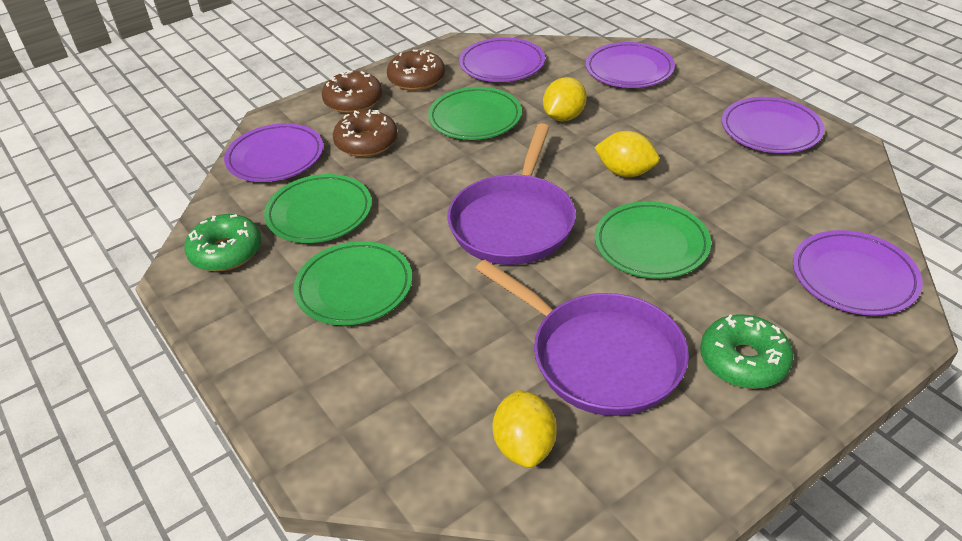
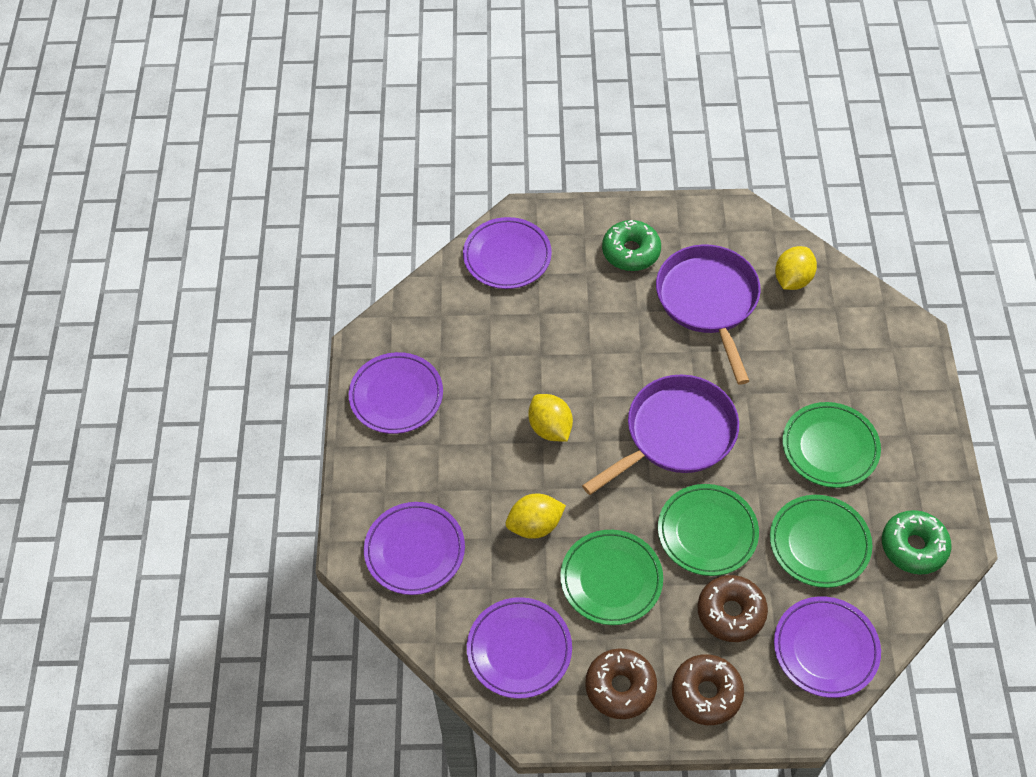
camera: 145 degrees left, 15 degrees up
(651, 244) = (600, 354): green plate -> green plate (707, 532)

